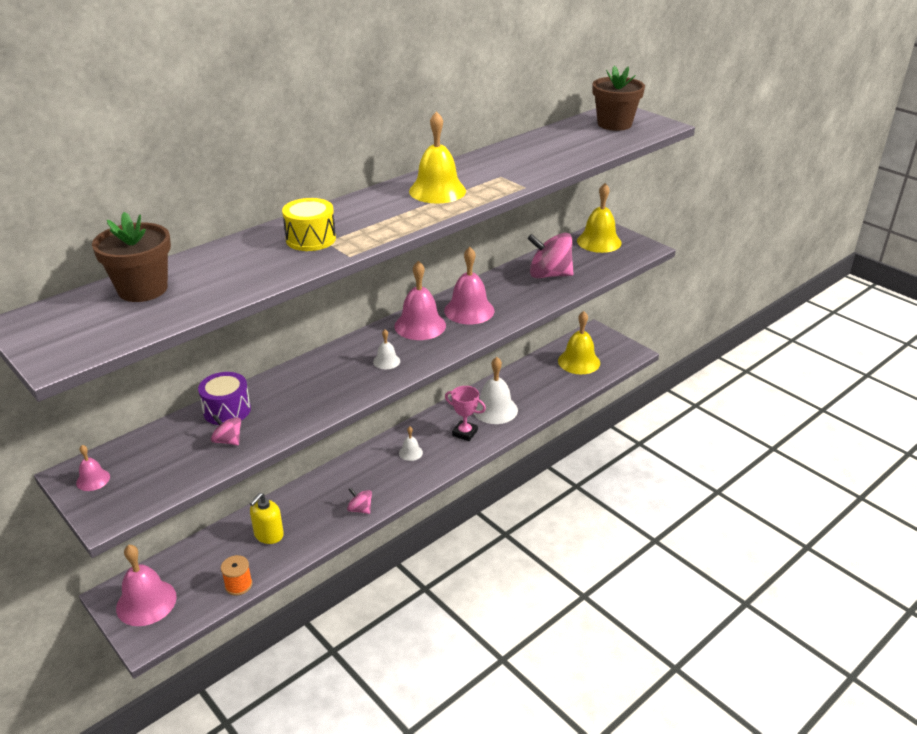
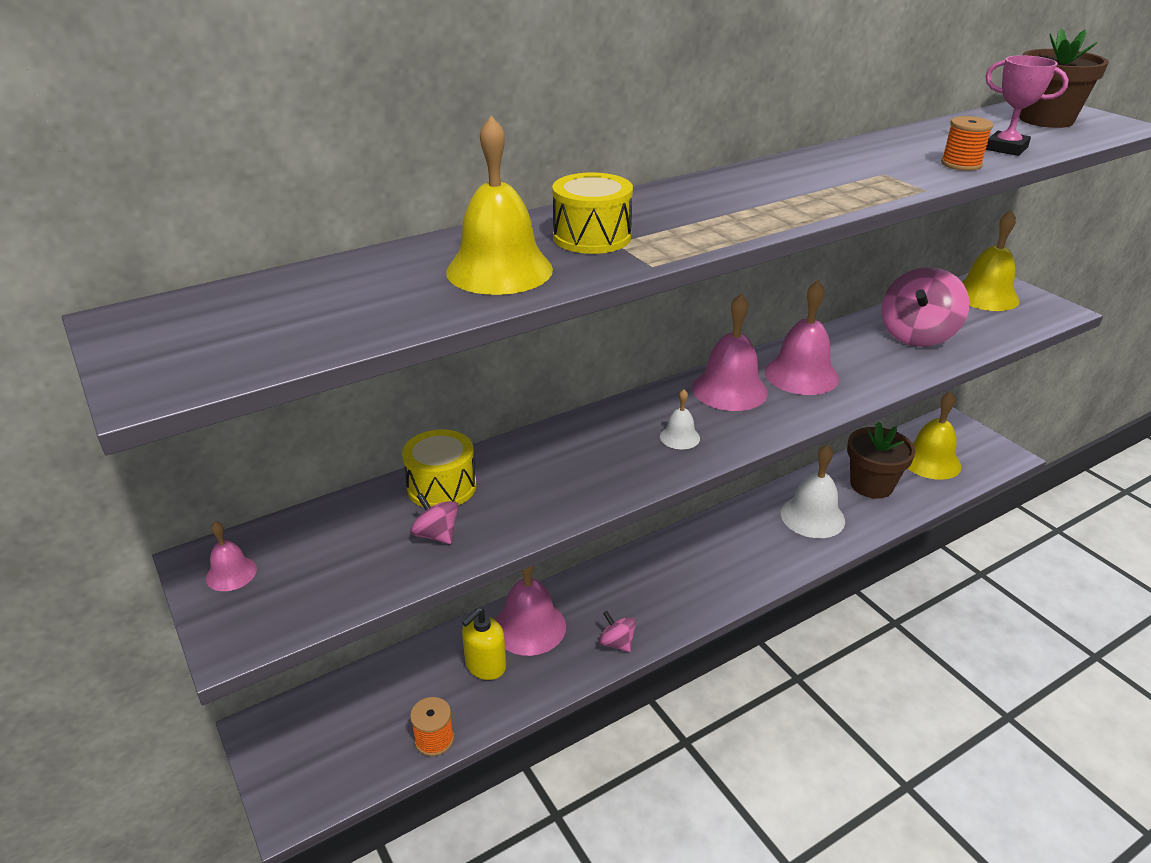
camera: 10 degrees right, 0 degrees up
(143, 289) = (322, 288): brown flower pot -> brown flower pot (871, 485)
(146, 602) = (303, 747): pink bell -> pink bell (529, 627)
(227, 410) = (442, 487): purple drum -> yellow drum
(410, 452) = (692, 566): white bell -> none
(437, 191) = (787, 186): yellow bell -> yellow bell (499, 270)
(465, 433) = (769, 546): pink trophy -> pink trophy (1006, 148)
(549, 275) = (917, 335): pink spinning top -> pink spinning top turned 75 degrees counterclockwise
(551, 165) = (961, 164): none -> orange spool

